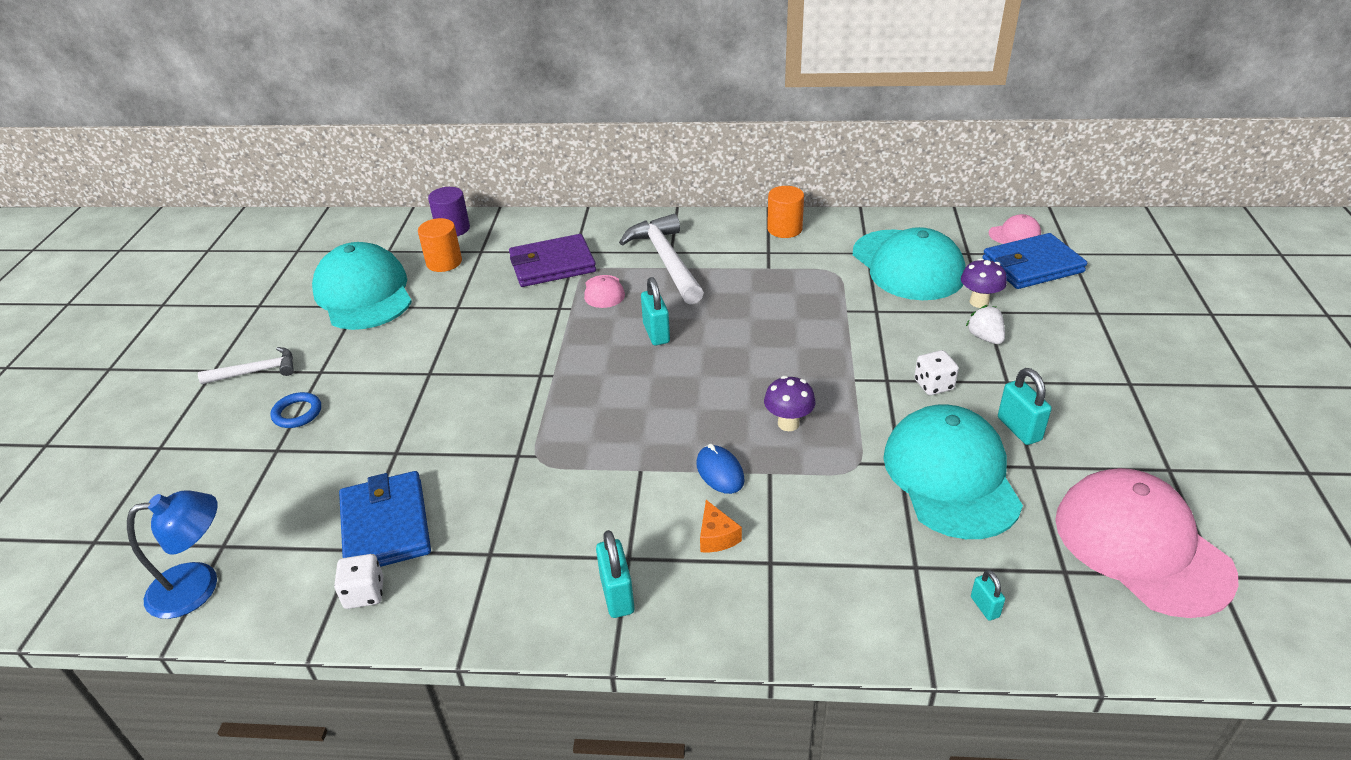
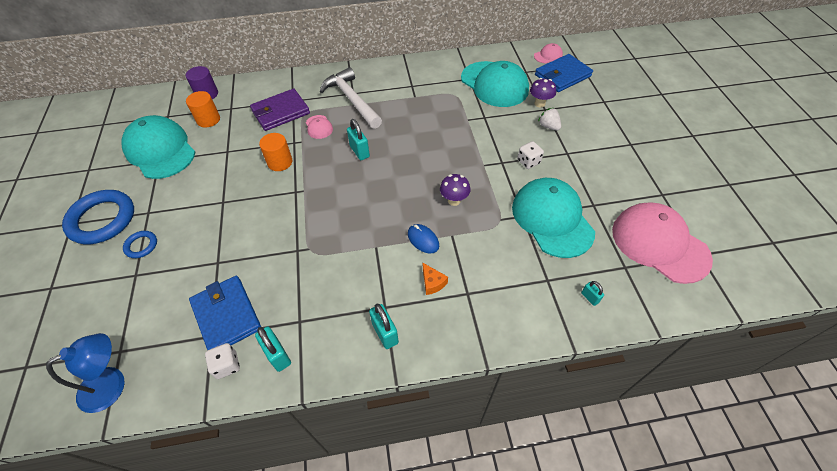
camera: 15 degrees left, 15 degrees up
(256, 371) = (102, 219): white hammer -> blue ring
(784, 229) = (417, 68): orange cylinder -> orange cylinder (280, 162)
(1019, 429) = (580, 182): turquoise padlock -> turquoise padlock (277, 355)

